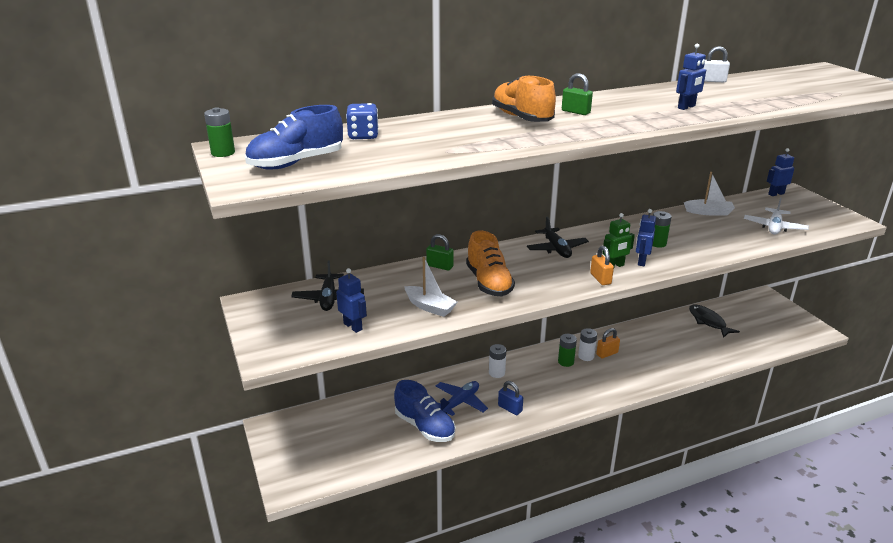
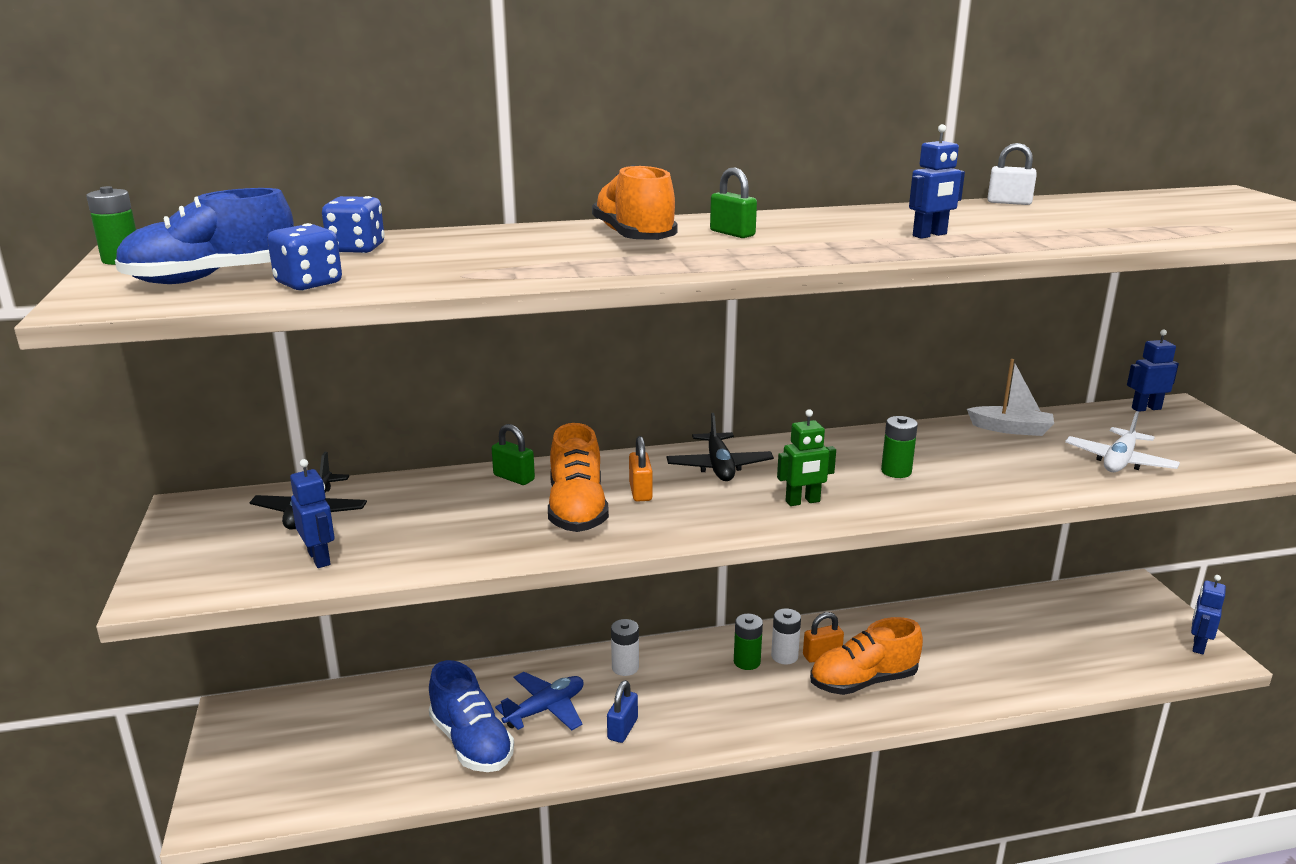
camera: 10 degrees right, 5 degrees down
(361, 163) = (309, 284): none -> blue dice
(430, 307) = (459, 539): white boat -> none
(510, 408) = (622, 729): blue padlock -> blue padlock turned 60 degrees clockwise
(600, 279) = (767, 520): orange padlock -> orange padlock (640, 492)
(635, 366) = (863, 681): none -> orange shoe
(641, 261) = (854, 498): blue robot -> blue robot (1198, 646)
(708, 321) = (1018, 620): black fish -> none

